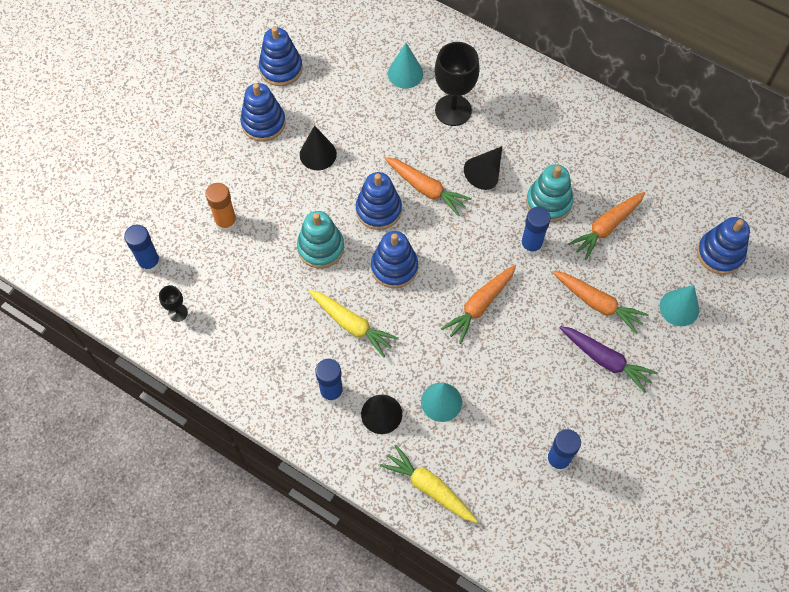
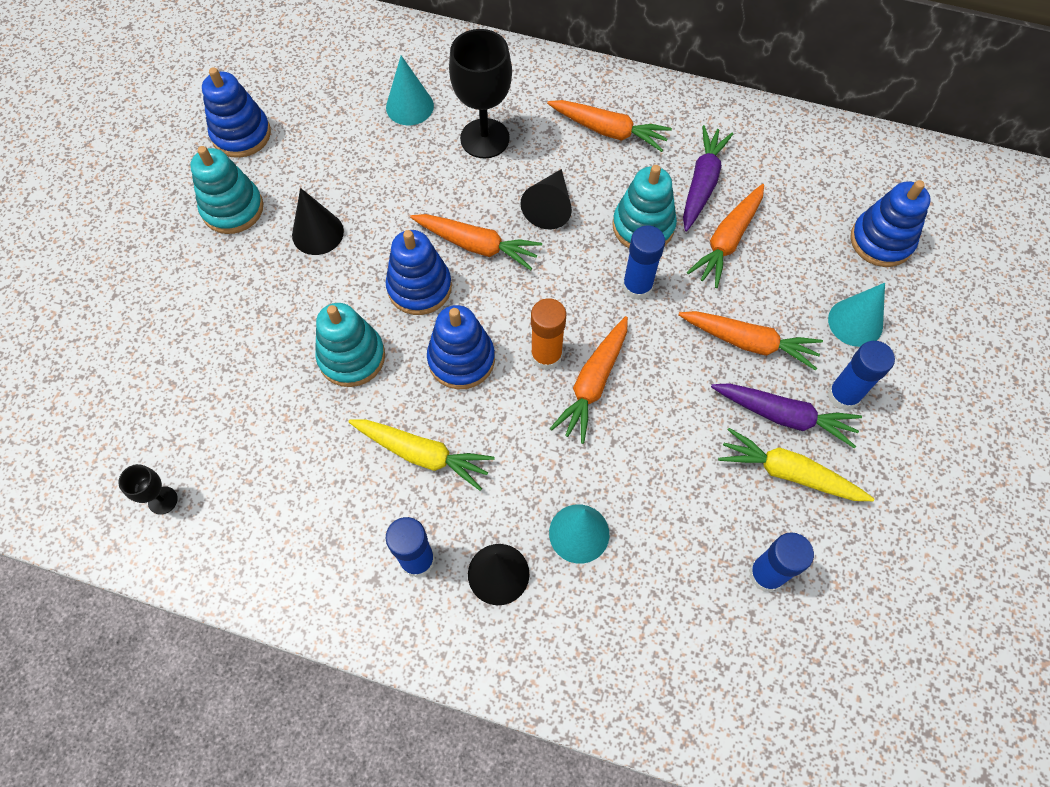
camera: 15 degrees left, 0 degrees up
(149, 262) = (106, 437): blue glue stick -> blue glue stick (843, 395)
(226, 222) = (208, 353): orange glue stick -> orange glue stick (546, 355)
(263, 123) = (233, 209): blue stacking toy -> turquoise stacking toy
(429, 487) = (597, 667): yellow carrot -> yellow carrot (789, 473)
(545, 125) = (608, 131): none -> orange carrot
(602, 180) = (702, 183): none -> purple carrot

